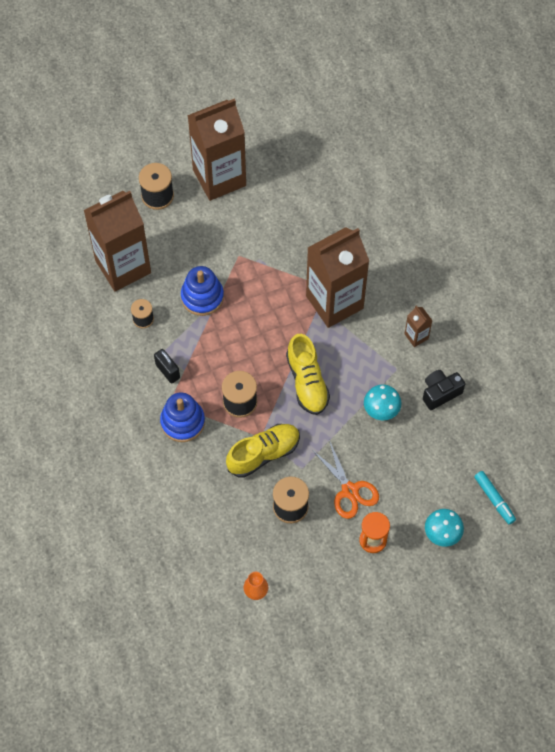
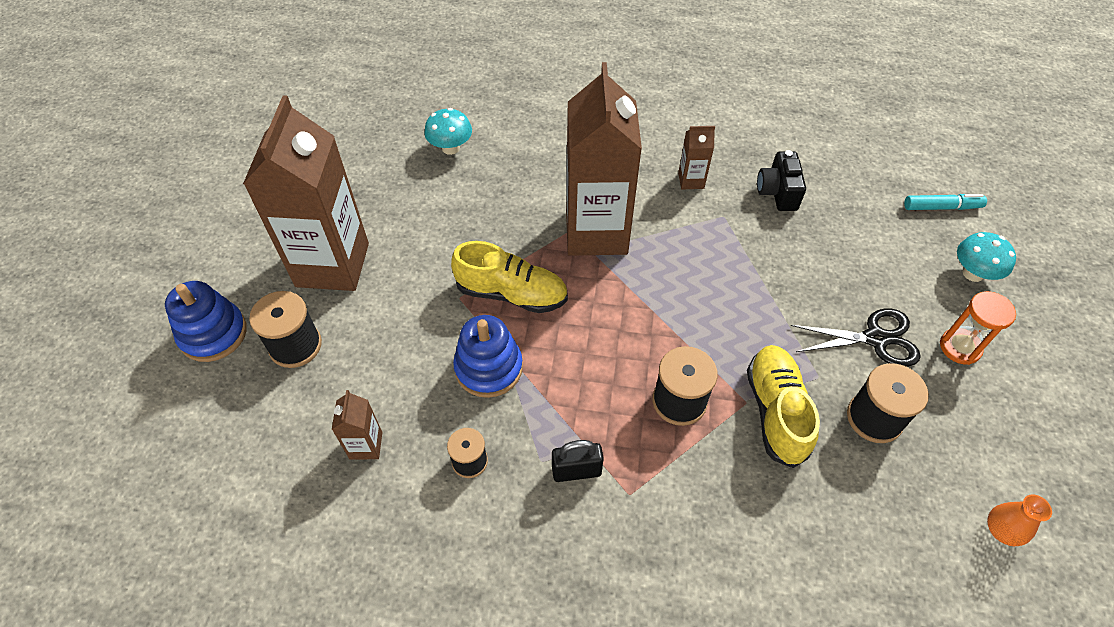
camera: 60 degrees left, 10 degrees down
(123, 266) = (366, 445): brown carton -> brown carton, size x0.41
(182, 422) = (672, 492): blue stacking toy -> blue stacking toy (213, 334)
(307, 382) = (691, 311): yellow shoe -> yellow shoe (511, 294)
(349, 490) = (875, 339): orange scissors -> black scissors
(381, 409) = (772, 255): turquoise mushroom -> turquoise mushroom (451, 148)

